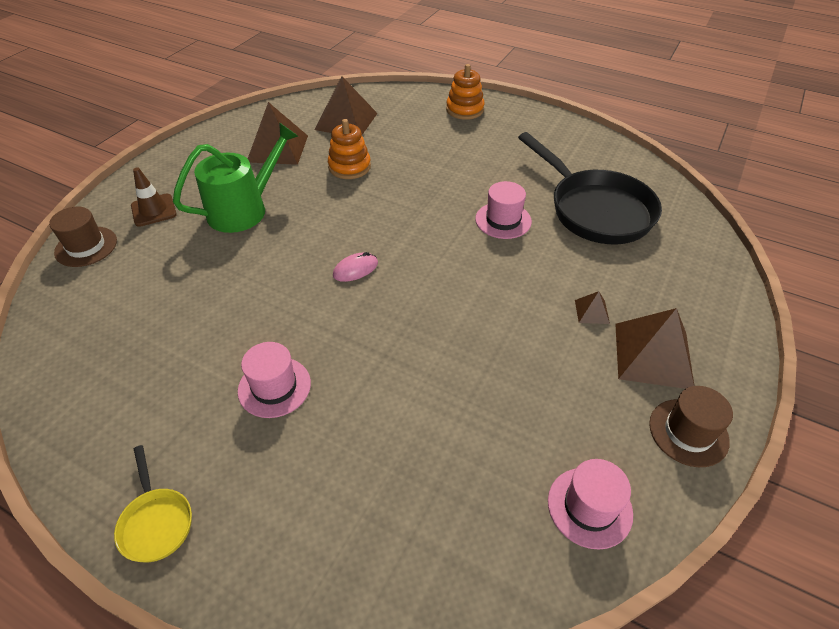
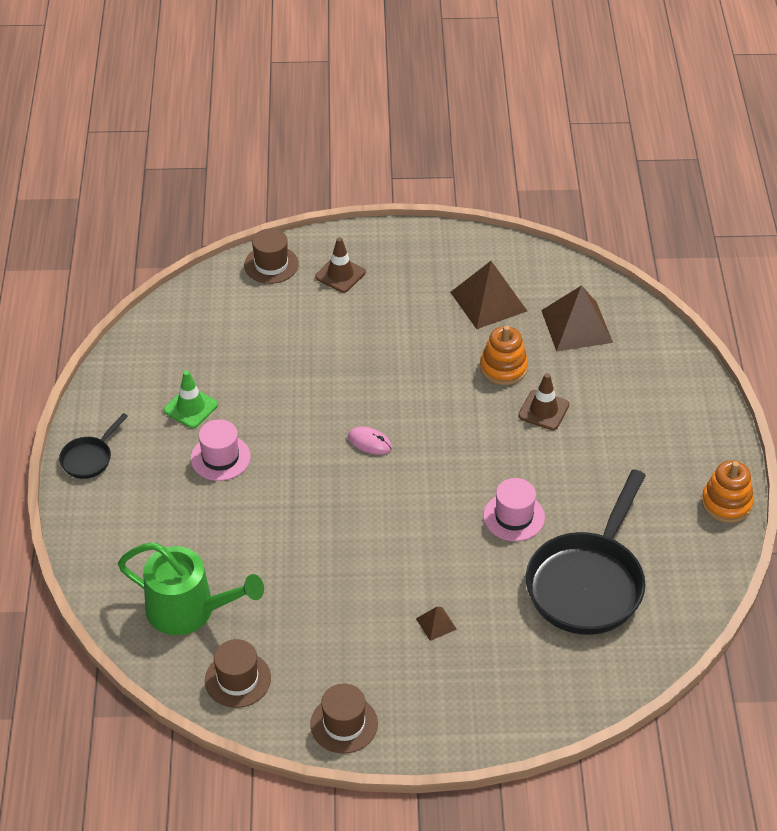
camera: 60 degrees right, 0 degrees up
(156, 522) = (89, 458): yellow pan -> black pan
(185, 383) = (190, 407): none -> green traffic cone
(244, 209) = (386, 330): green watering can -> green watering can (189, 610)
(409, 165) = (543, 410): none -> brown traffic cone
(465, 110) = (684, 410): orange stacking toy -> orange stacking toy (726, 503)
(589, 507) = (237, 679): pink hat -> brown hat
(653, 355) = (413, 681): brown pyramid -> none

